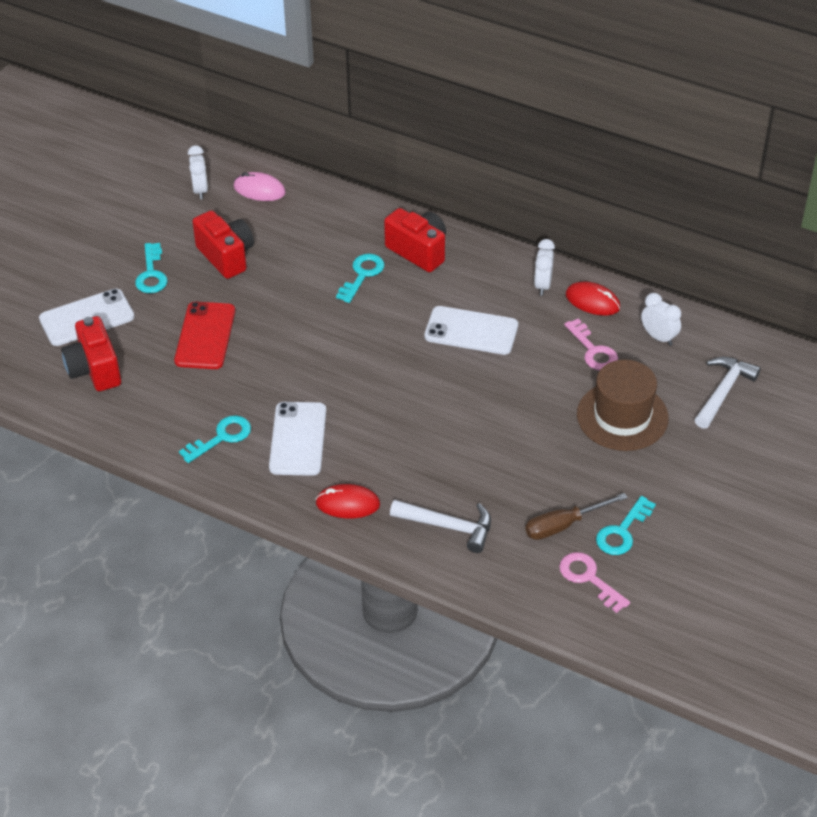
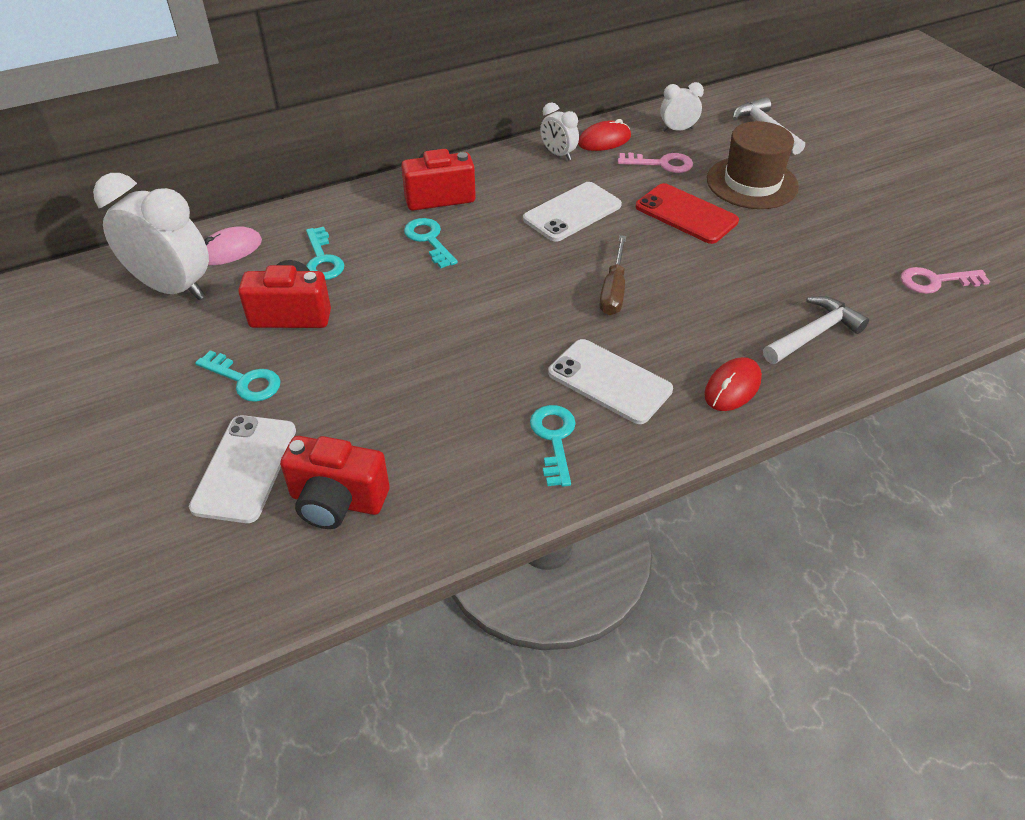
camera: 55 degrees left, 0 degrees up
(200, 190) = (173, 288): white clock -> white clock, size x2.03
(205, 336) = (388, 382): red phone -> red phone (686, 214)
(563, 525) = (859, 267): brown screwdriver -> brown screwdriver (613, 290)
(622, 531) = (889, 240): turquoise key -> turquoise key (322, 259)

